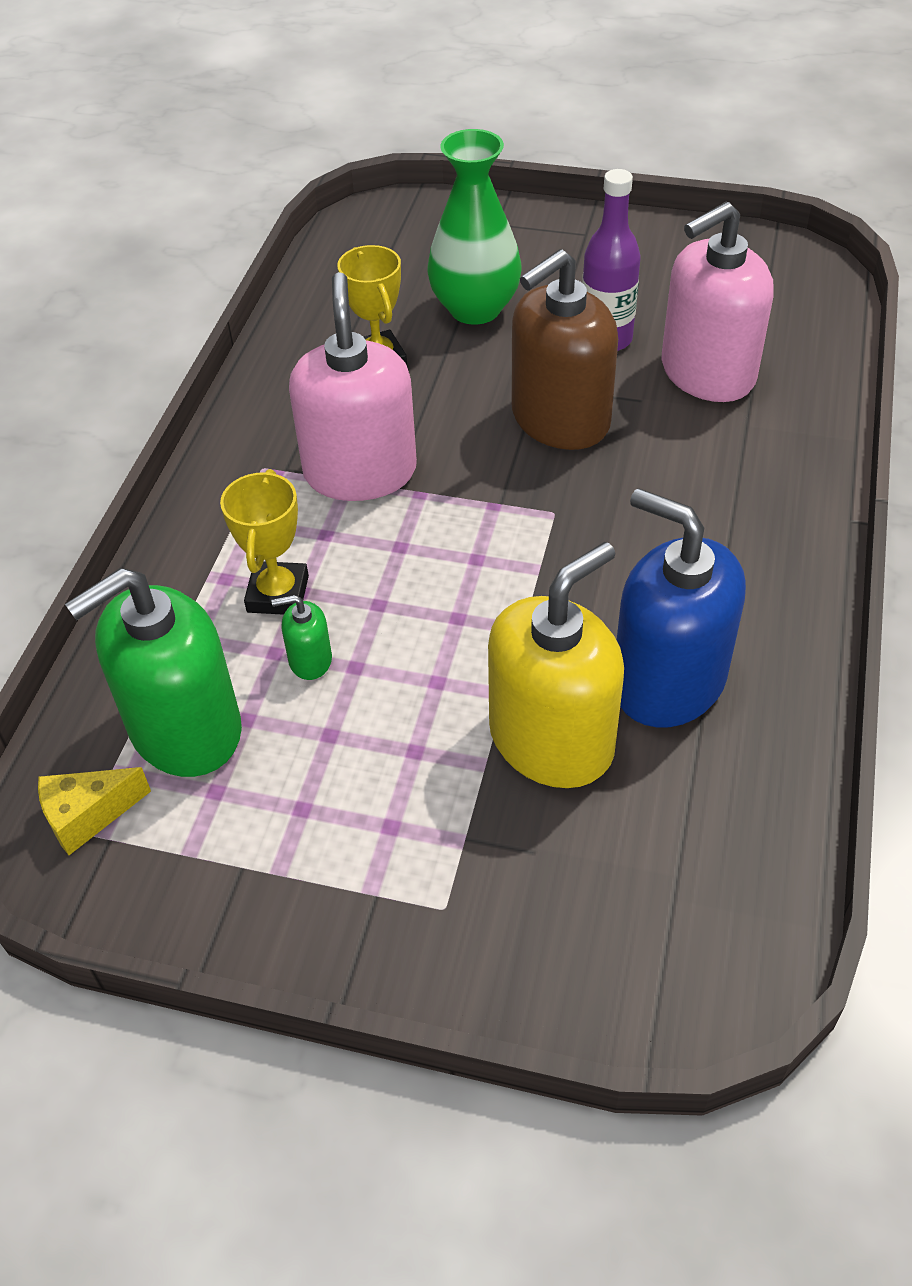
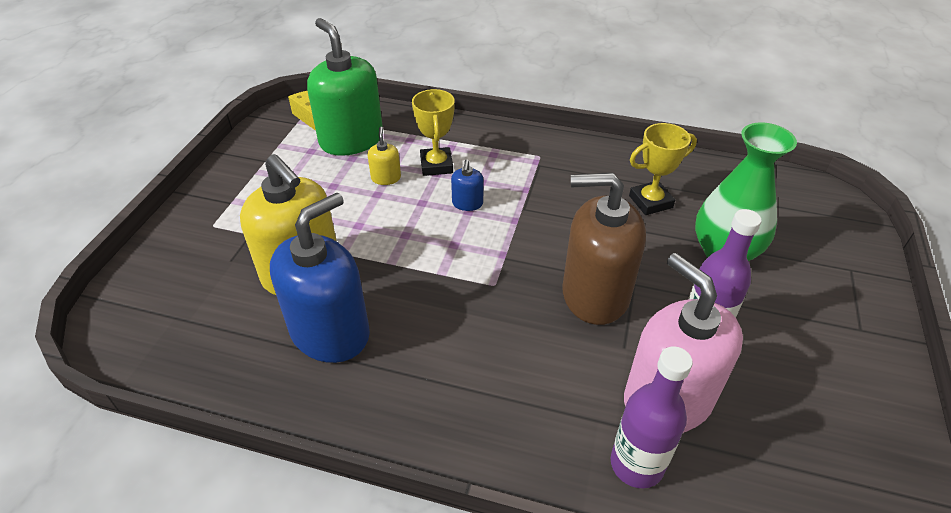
camera: 90 degrees right, 5 degrees down
(278, 594) = (436, 165): yellow trophy -> yellow trophy turned 75 degrees clockwise
(310, 660) = (386, 178): green soap dispenser -> yellow soap dispenser
(360, 472) = (536, 194): pink soap dispenser -> none
(380, 549) = (467, 203): none -> blue soap dispenser
(560, 419) = (595, 294): brown soap dispenser -> brown soap dispenser turned 45 degrees counterclockwise
(792, 400) = (636, 464): none -> purple bottle

